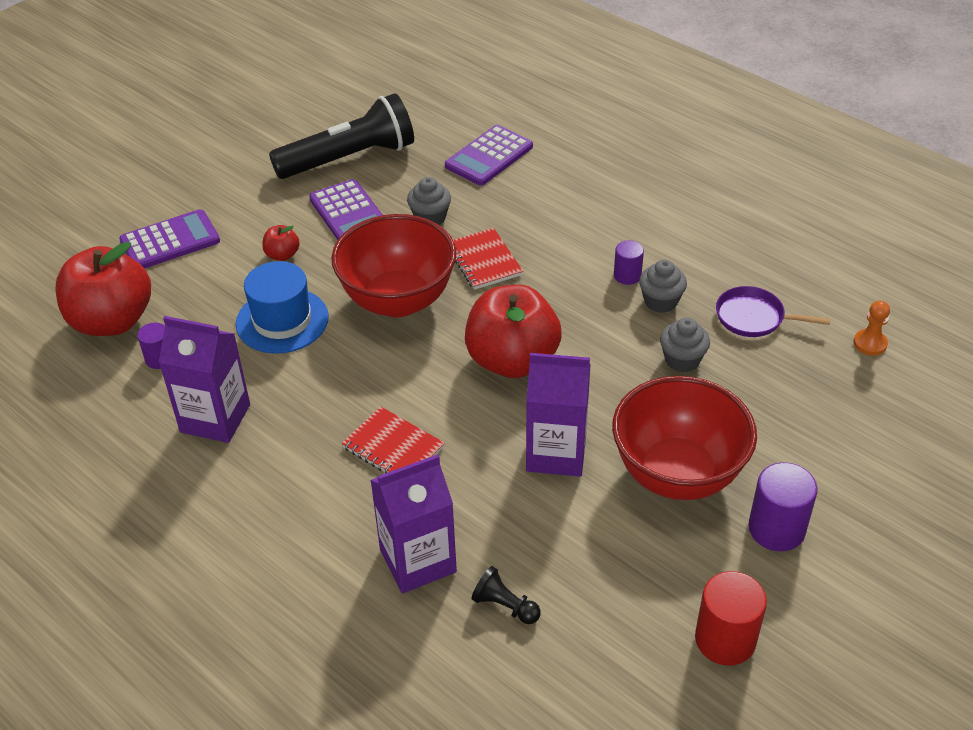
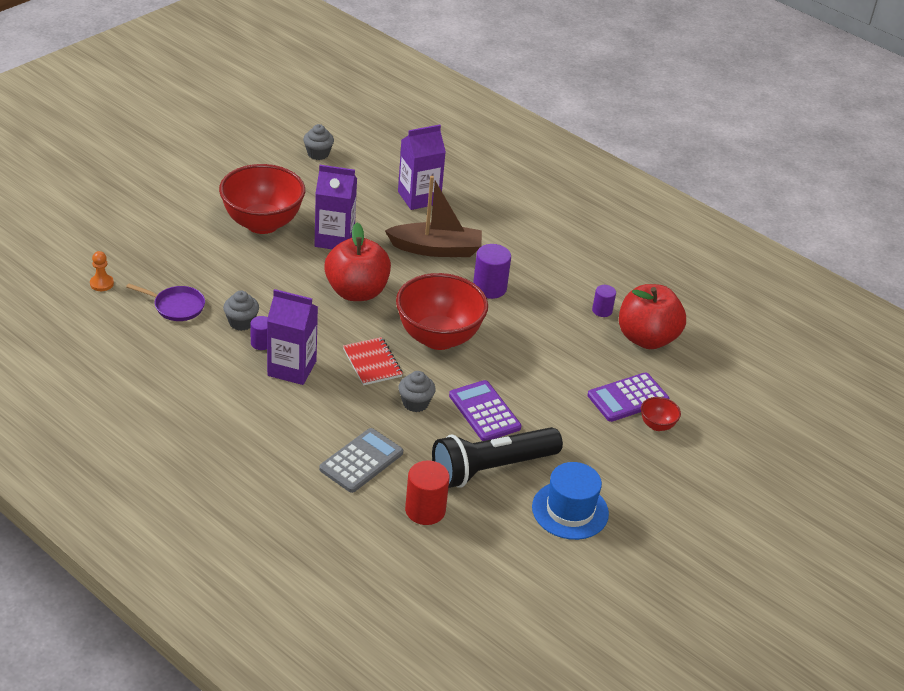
camera: 175 degrees right, 5 degrees down
(147, 213) = (657, 425): none -> red bowl
(215, 418) = (552, 273): purple carton -> purple carton (292, 368)
(282, 255) = (533, 379): red apple -> none
(282, 320) = (522, 329): blue hat -> blue hat (570, 510)
(393, 447) = (436, 249): red notebook -> brown boat
(489, 156) = (361, 461): purple calculator -> grey calculator
(505, 606) = (372, 177): black pawn -> none
(682, 360) = (238, 283): grey cupcake -> grey cupcake (318, 154)
(725, 639) = (260, 157): red cylinder -> red cylinder (425, 510)
(776, 529) = (214, 195): purple cylinder -> purple cylinder (489, 288)

